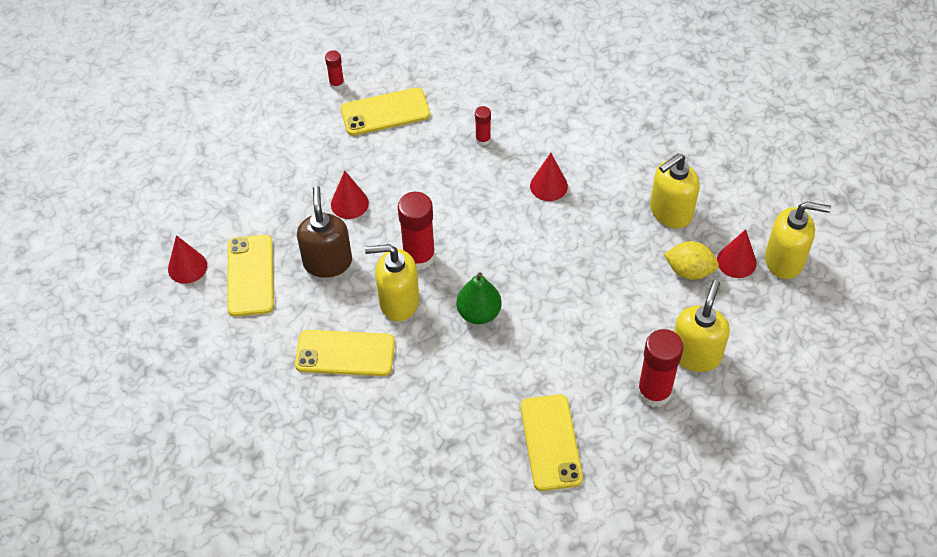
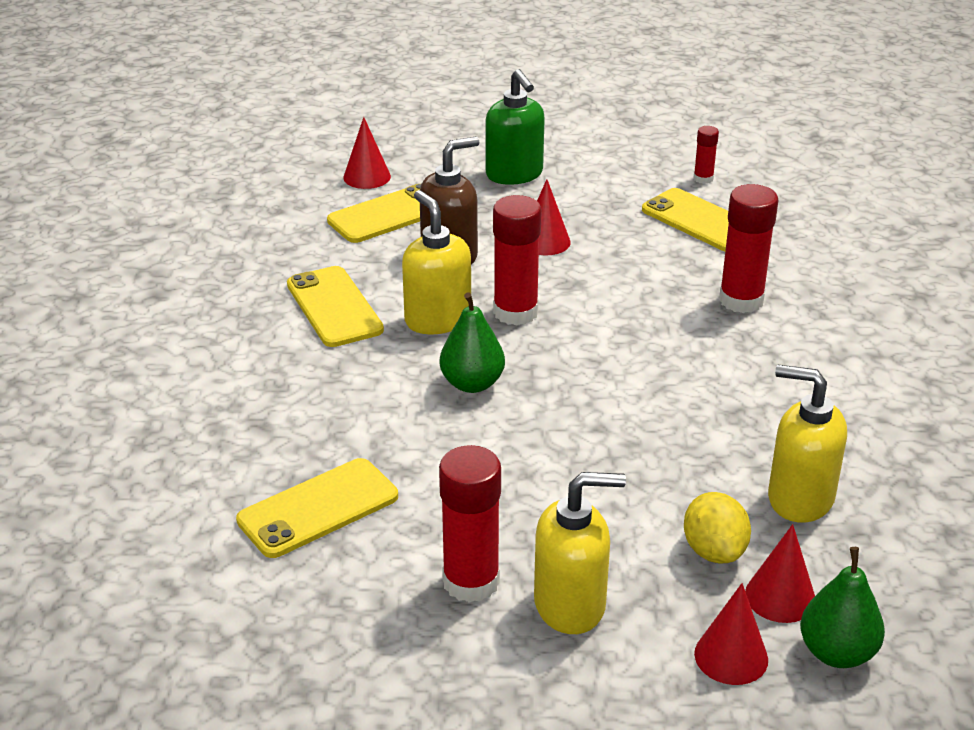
camera: 60 degrees right, 20 degrees down
(252, 180) = (514, 174): none -> green soap dispenser
(483, 139) = (741, 300): red glue stick -> red glue stick, size x1.96
(548, 186) = (726, 374): red cone -> red cone (731, 656)
(784, 260) = (837, 653): yellow soap dispenser -> green pear

